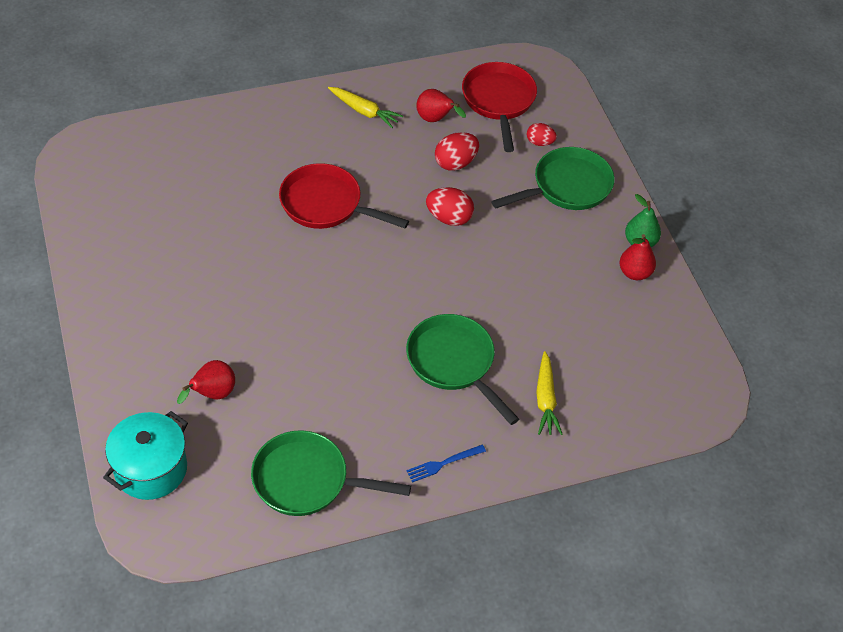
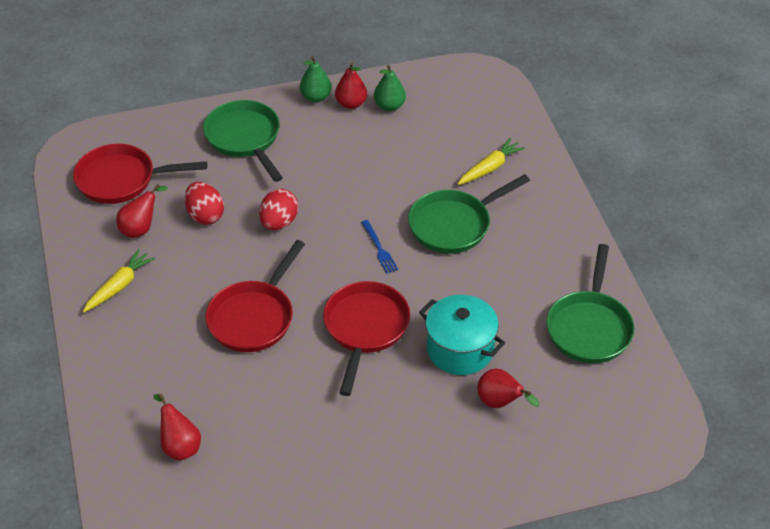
camera: 85 degrees left, 5 degrees down
(151, 469) = (591, 448): turquoise pot -> turquoise pot (460, 349)
(185, 163) = (179, 446): none -> red pear
(310, 287) = (365, 329): none -> red pan
(442, 464) = (562, 235): blue fork -> blue fork (379, 249)
(539, 142) = (184, 153): red egg -> none
(545, 399) = (490, 168): yellow carrot -> yellow carrot turned 45 degrees counterclockwise
(636, 307) = (389, 106): none -> green pear

